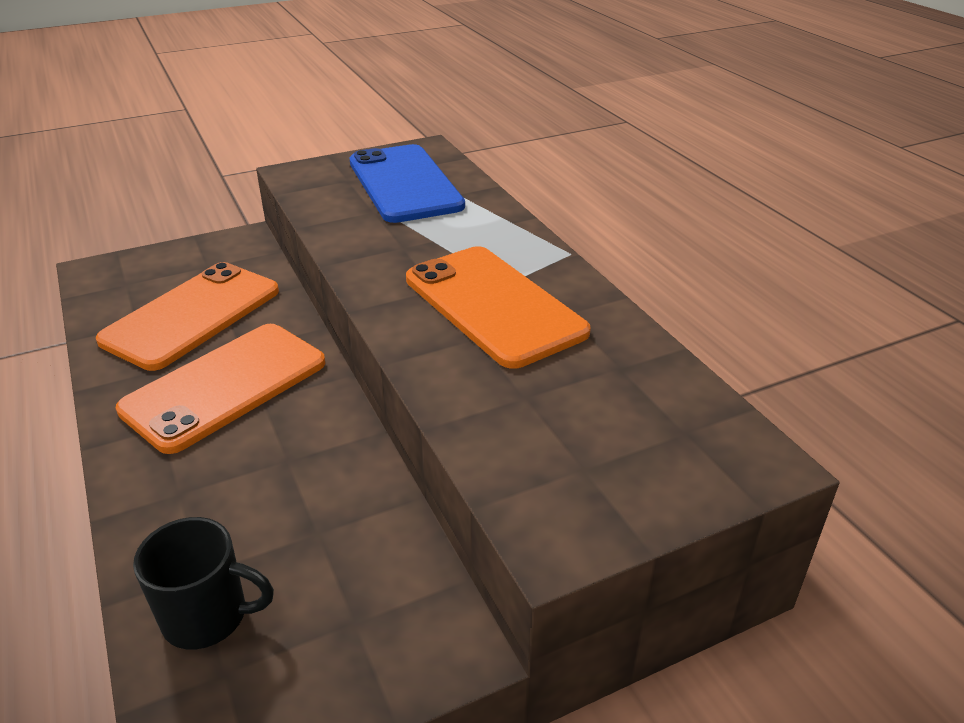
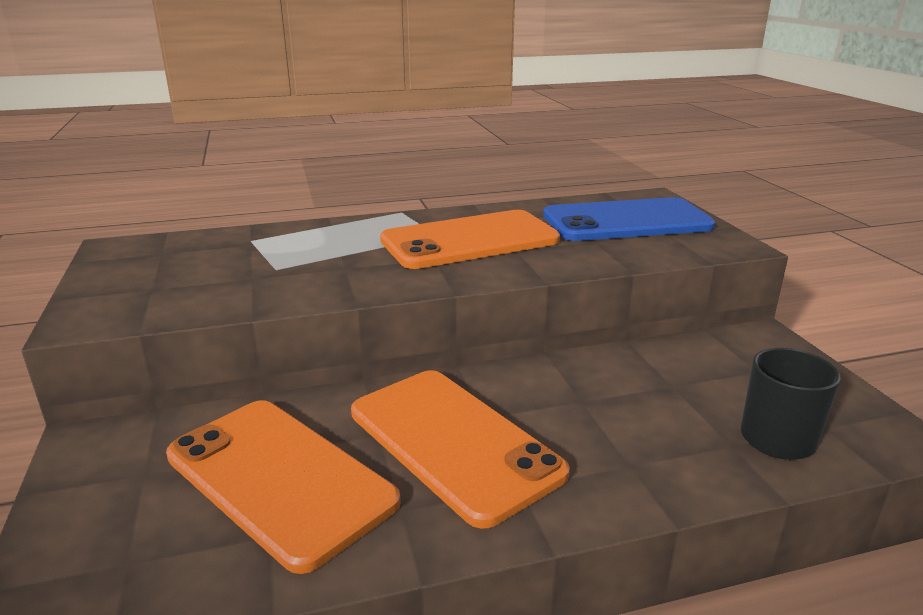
camera: 80 degrees left, 10 degrees down
(405, 184) = (200, 260): blue phone -> blue phone (626, 221)

